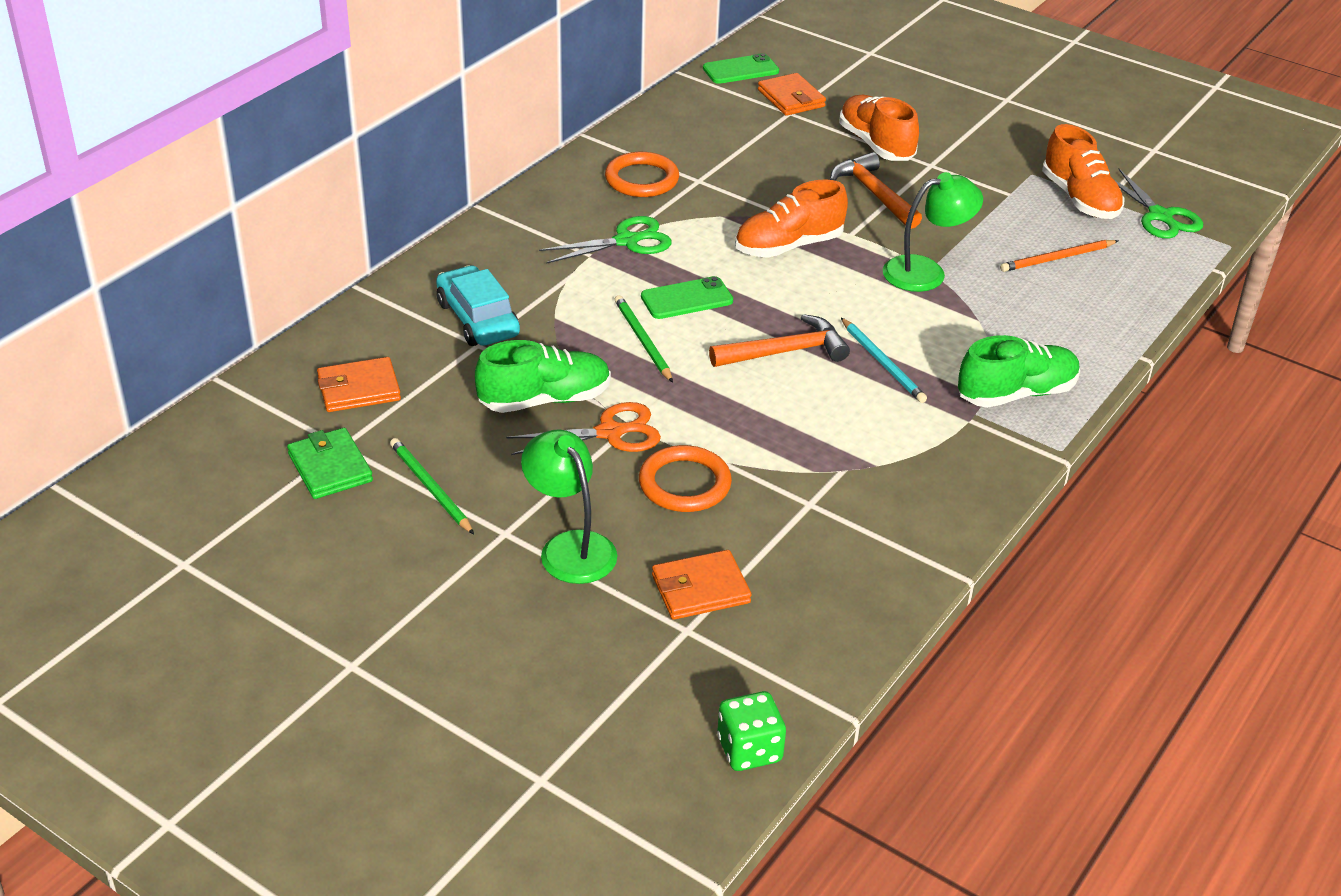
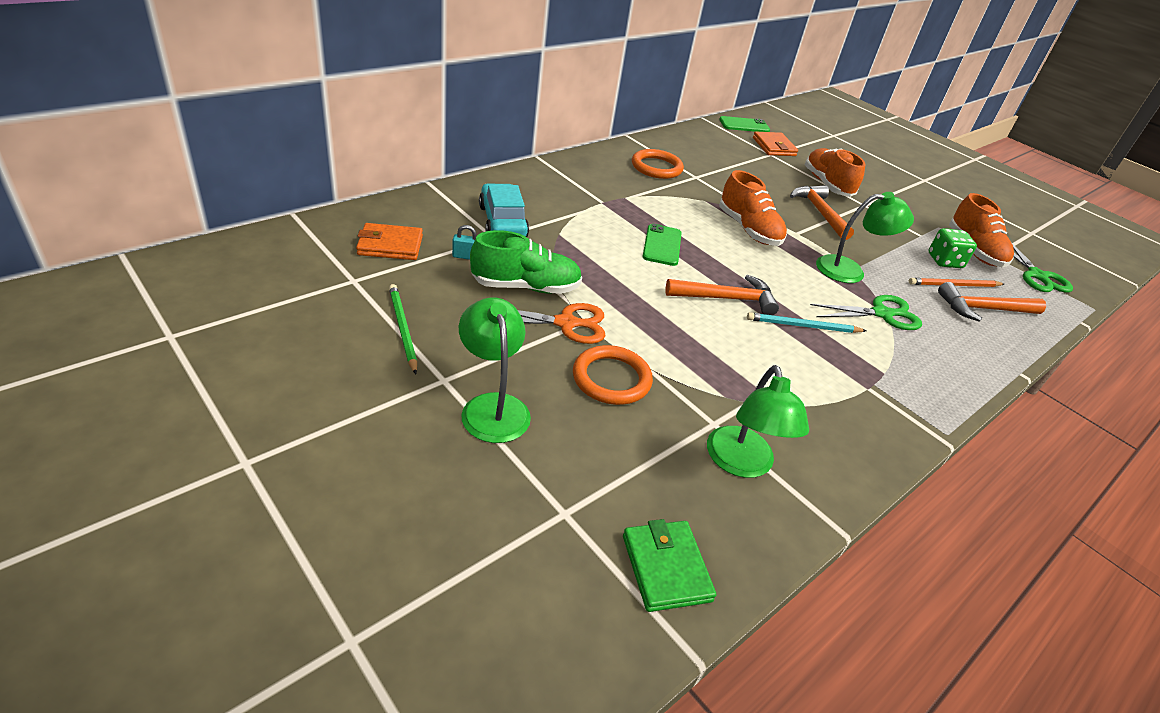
camera: 10 degrees right, 0 degrees up
(330, 467) = (334, 294): green wallet -> green wallet (666, 568)
(456, 379) = (466, 256): none -> turquoise padlock
(626, 241) = (631, 200): green scissors -> green scissors (881, 314)
(642, 340) = (618, 264): green pencil -> none
(686, 299) = (662, 245): green phone -> green phone turned 75 degrees counterclockwise
(700, 589) = (591, 476): orange wallet -> none
(749, 749) = (580, 669): green dice -> green dice (944, 261)
(788, 246) = (748, 230): orange shoe -> orange shoe turned 105 degrees counterclockwise
(849, 538) = (742, 464): none -> green lamp
(883, 363) = (803, 326): turquoise pencil -> turquoise pencil turned 105 degrees clockwise
(1016, 394) = (911, 377): green shoe -> none
(1094, 283) = (983, 309): none -> orange hammer

